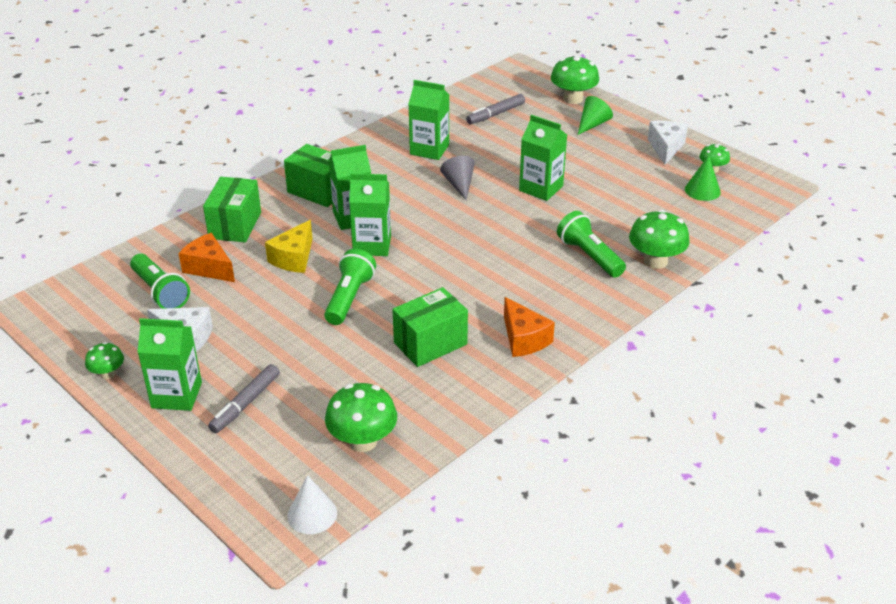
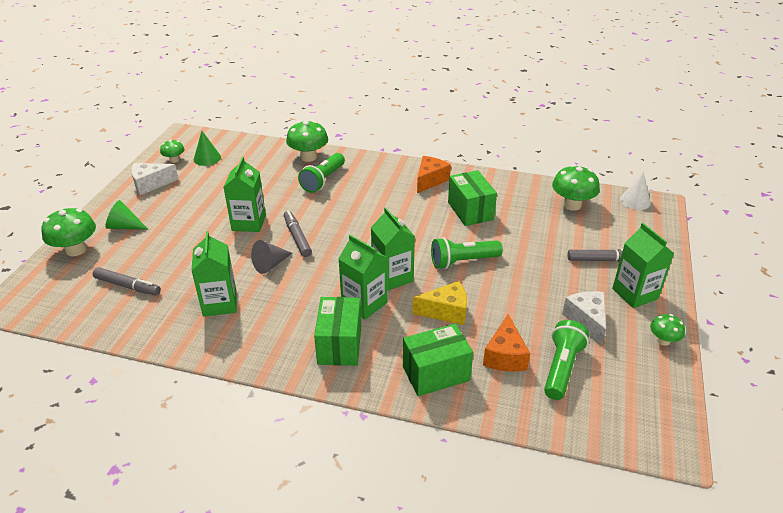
camera: 120 degrees left, 0 degrees up
(430, 343) = (470, 211): green box -> green box turned 45 degrees clockwise
(489, 209) = (297, 237): none -> grey marker

